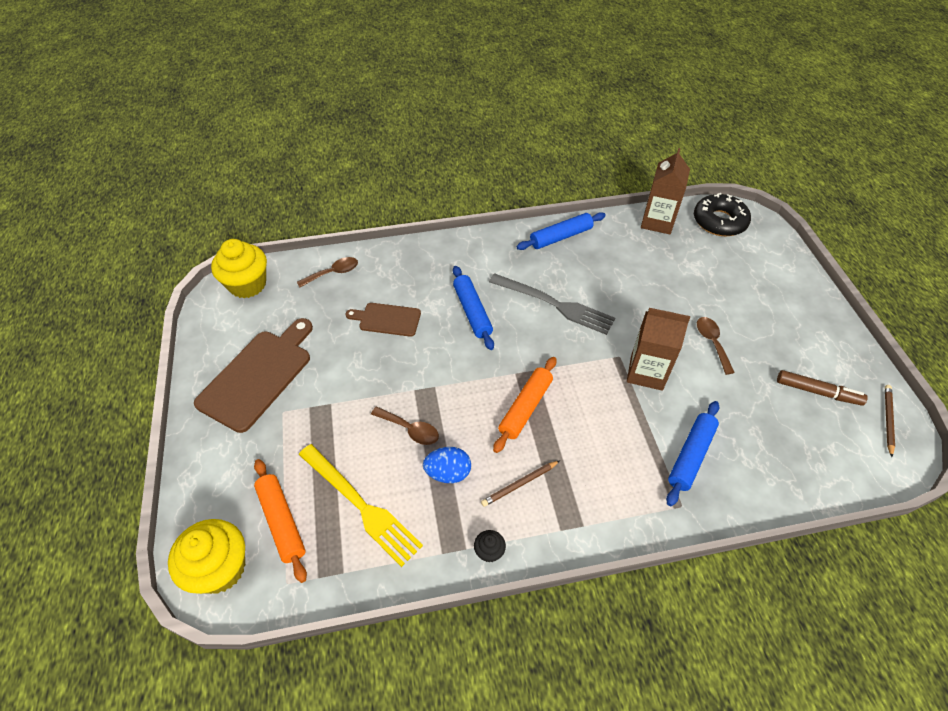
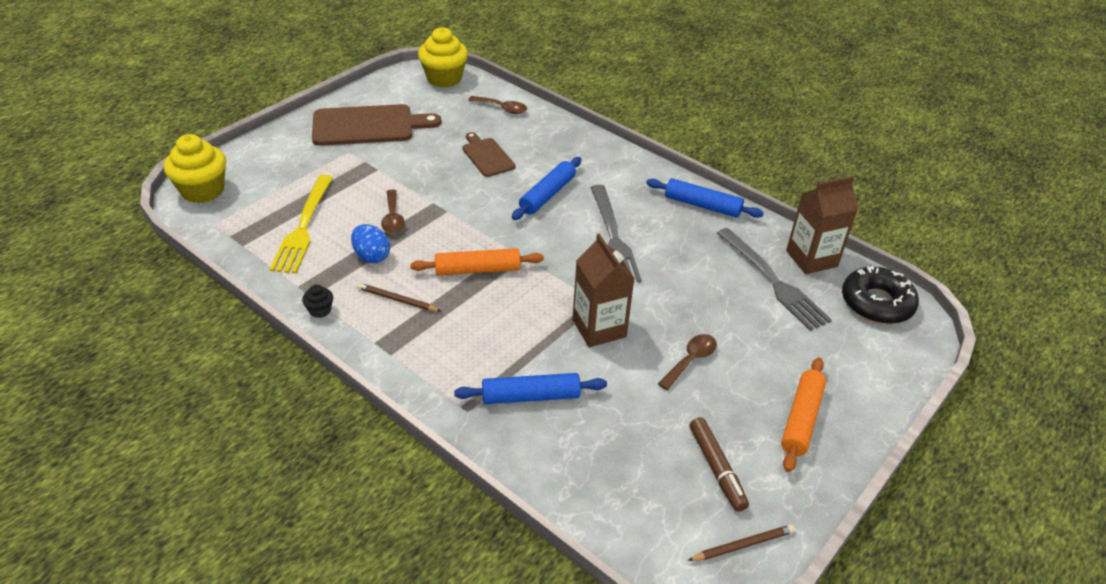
camera: 50 degrees right, 10 degrees down
(282, 521) = (259, 198): orange rolling pin -> orange rolling pin (801, 419)
(665, 253) = (773, 281): none -> grey fork

